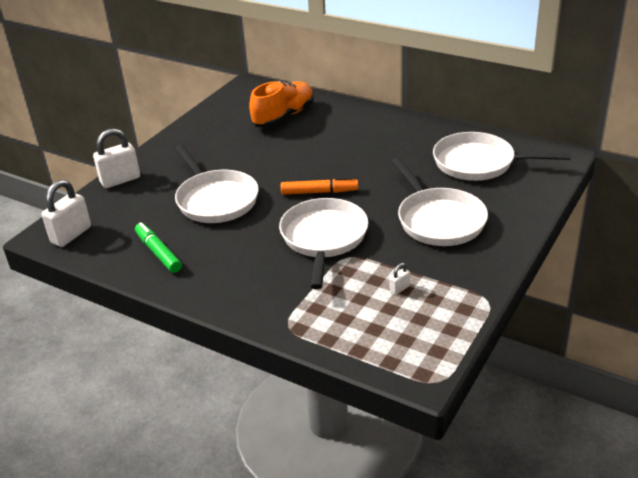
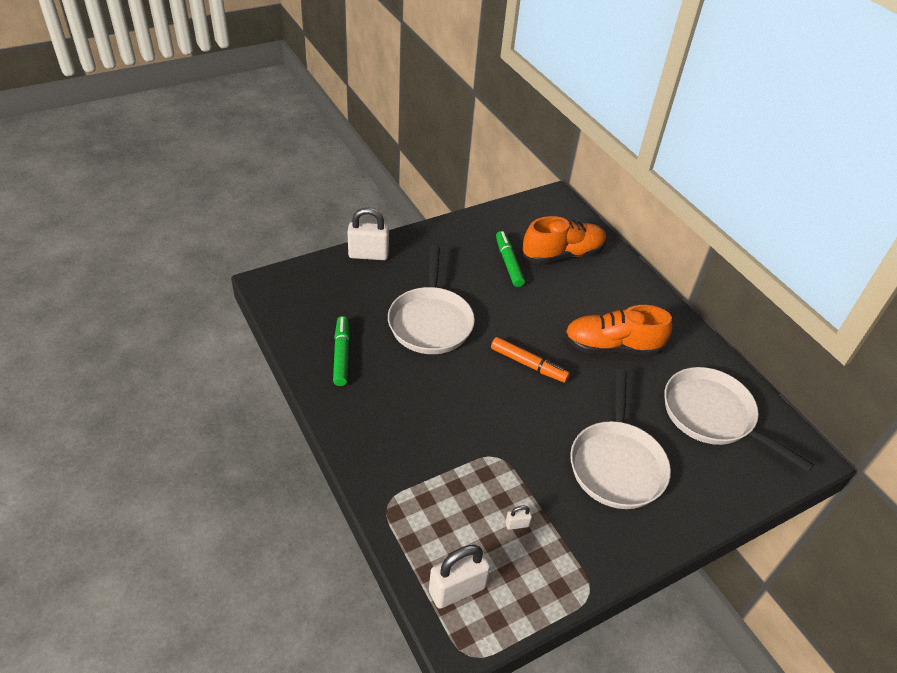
camera: 25 degrees right, 10 degrees up
(71, 235) = (288, 295): white padlock -> white padlock (457, 589)
(246, 138) = (508, 263): none -> green marker
(324, 238) = (492, 422): white pan -> none
(372, 155) = (612, 346): none -> orange shoe

